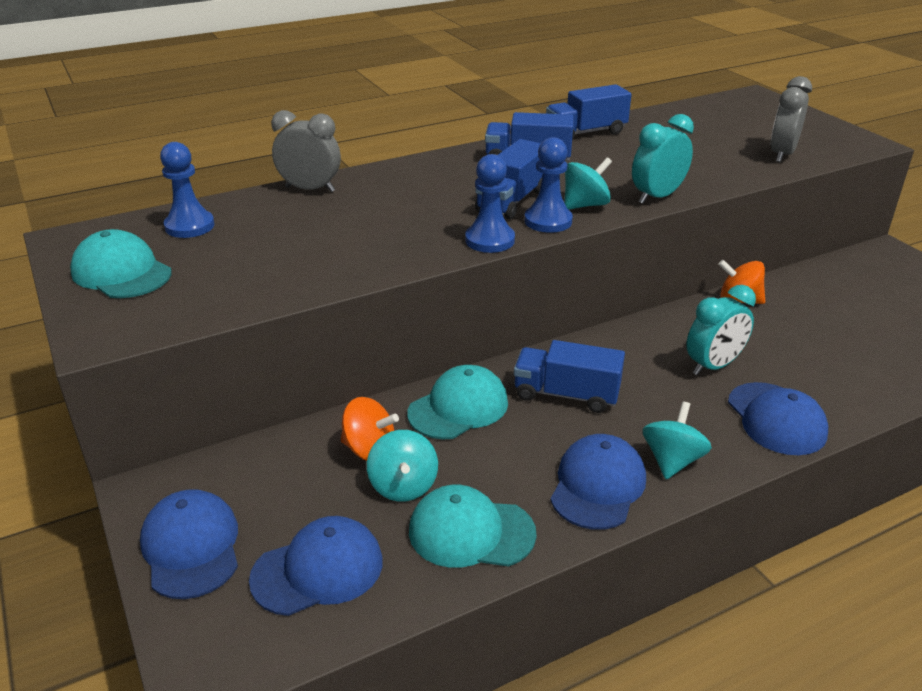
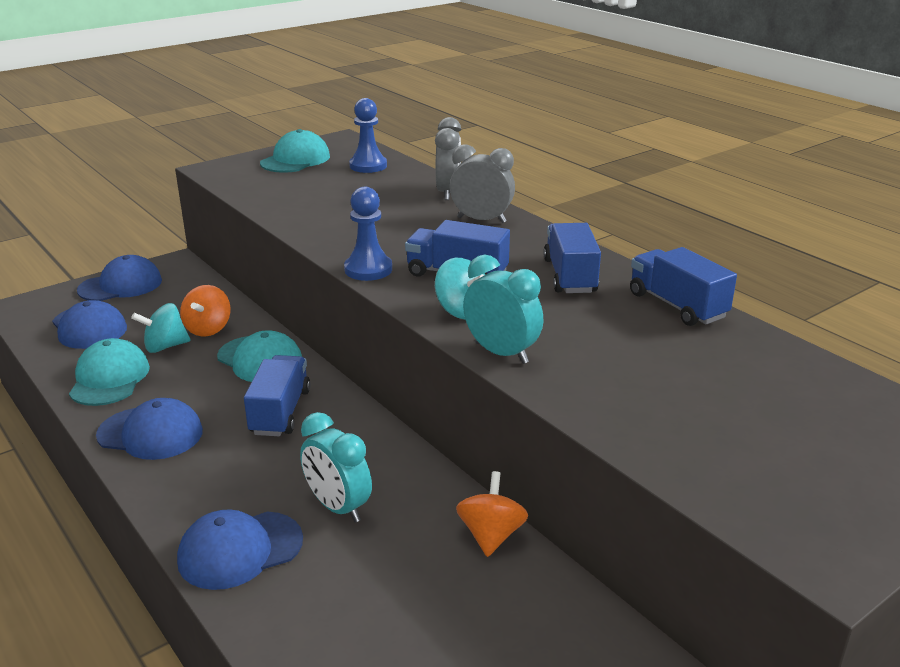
camera: 80 degrees right, 5 degrees down
(548, 221) = (416, 293): blue pawn -> none
(672, 461) = (178, 475): turquoise spinning top -> none
(782, 154) = (705, 457): grey clock -> grey clock (481, 220)

